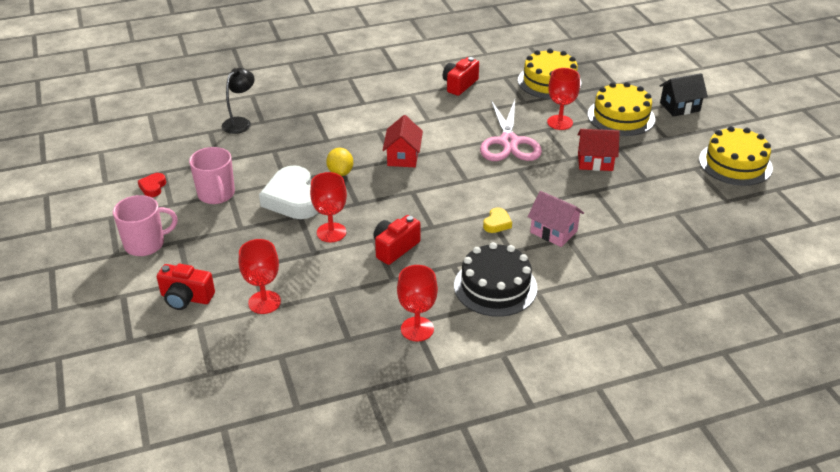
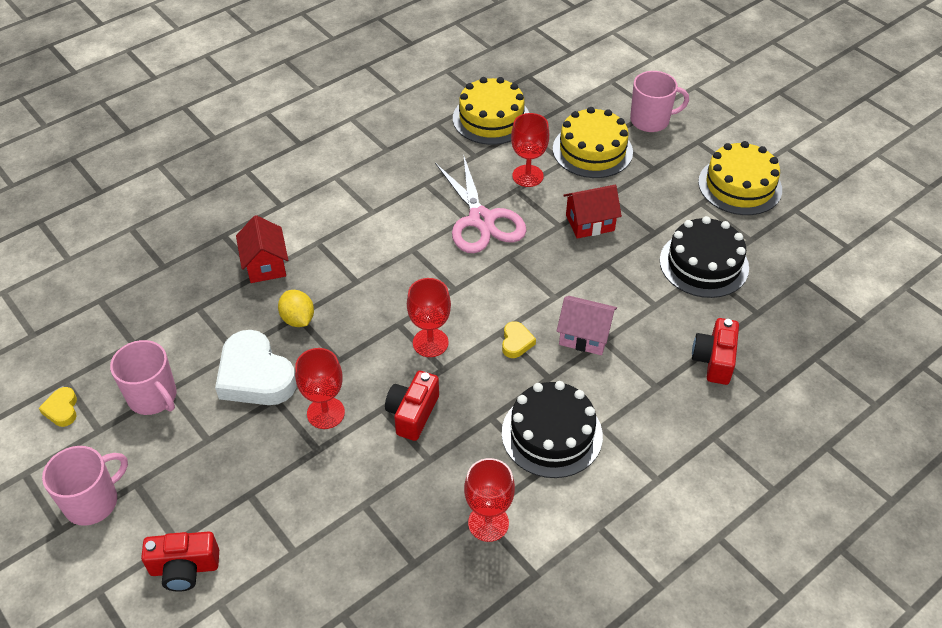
camera: 20 degrees left, 10 degrees up
(153, 187) = (62, 409): red heart -> yellow heart
(240, 122) = (135, 275): black lamp -> none
(264, 302) = (288, 543): red goblet -> red goblet (430, 343)
(403, 157) = (365, 275): red house -> red house (265, 265)
(459, 85) = (387, 148): red camera -> red camera (714, 360)
(677, 208) = (704, 264): none -> black cake
(680, 107) = (650, 120): black house -> pink mug

